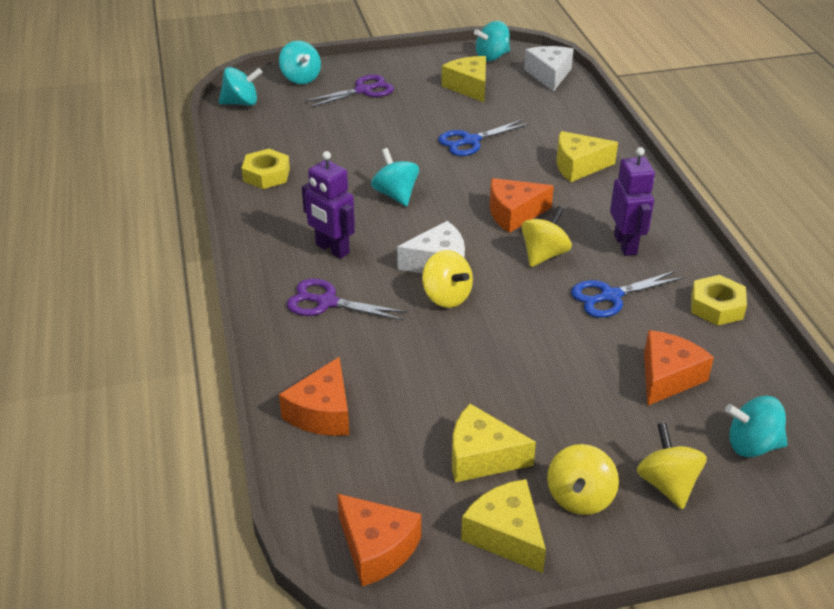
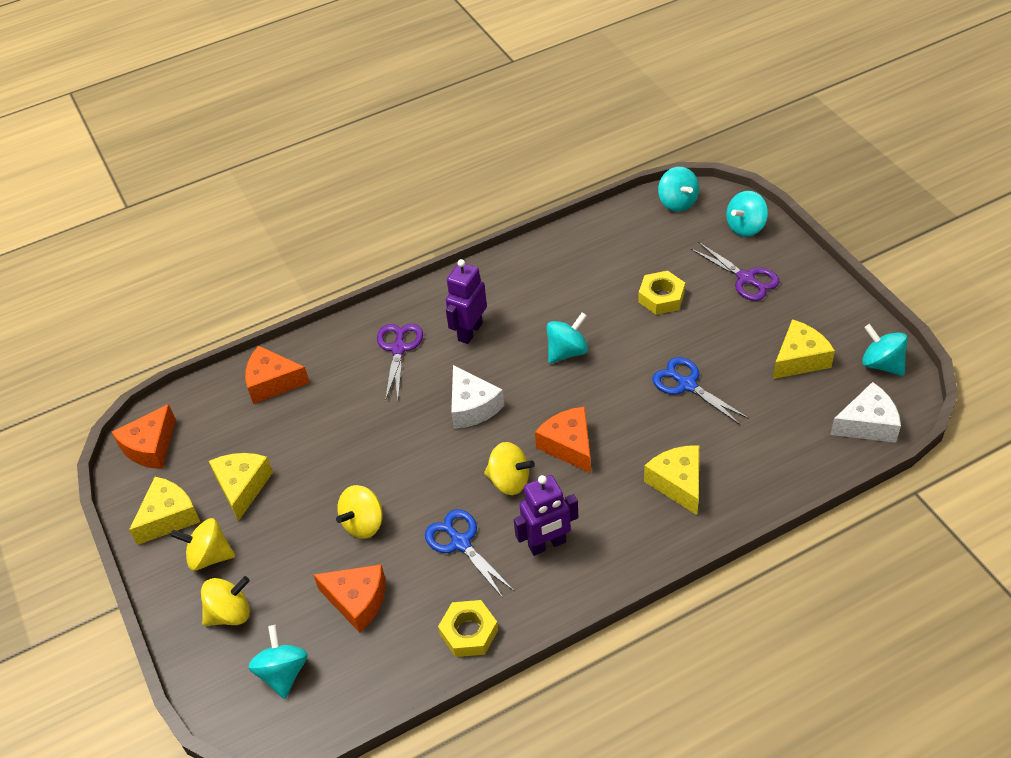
camera: 80 degrees right, 10 degrees up
(266, 175) = (564, 257): yellow nut -> yellow nut (661, 297)
(446, 297) = (426, 423): yellow spinning top -> yellow spinning top (363, 523)

